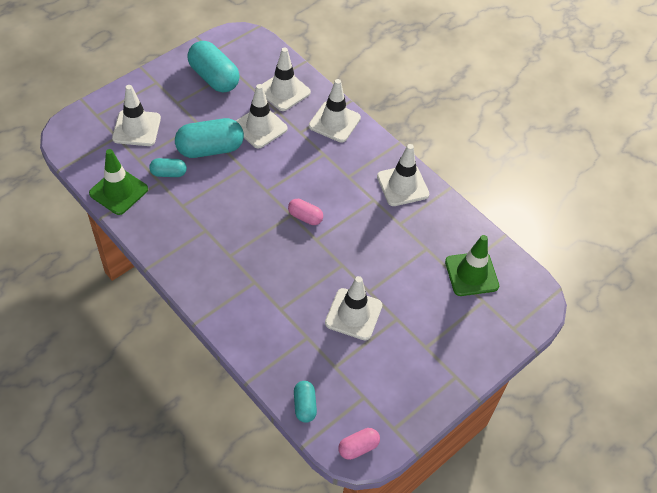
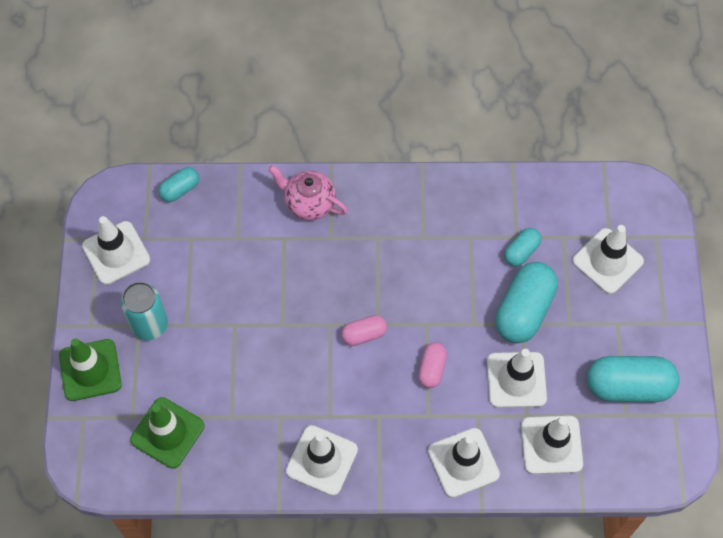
camera: 135 degrees right, 10 degrees up
(118, 191) = (533, 195): green traffic cone -> green traffic cone (90, 370)
(240, 313) = (309, 203): none -> pink teapot
(304, 405) = (180, 189): turquoise capsule -> turquoise capsule turned 75 degrees counterclockwise
(353, 314) = (224, 292): white traffic cone -> white traffic cone (116, 253)
(358, 447) = (109, 200): pink capsule -> pink capsule (432, 369)
(419, 340) = (149, 325): none -> turquoise can

